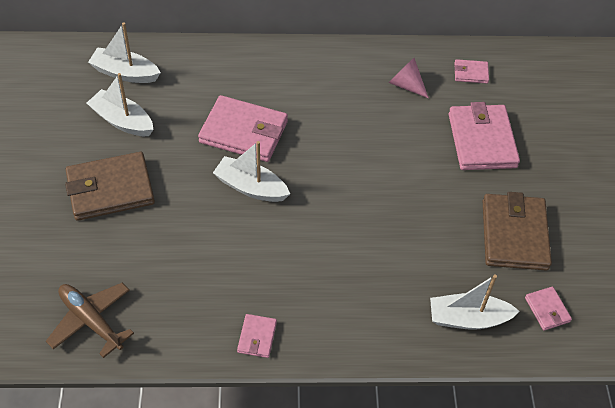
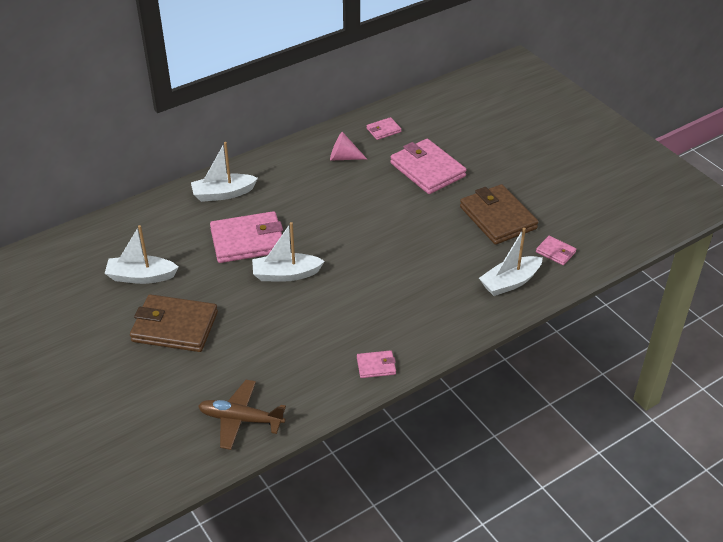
camera: 30 degrees left, 10 degrees down
(110, 189) = (175, 327): brown wallet -> brown wallet turned 60 degrees clockwise
(125, 73) = (112, 243): white boat -> white boat (223, 194)
(257, 337) = (376, 366): pink wallet -> pink wallet turned 75 degrees counterclockwise

